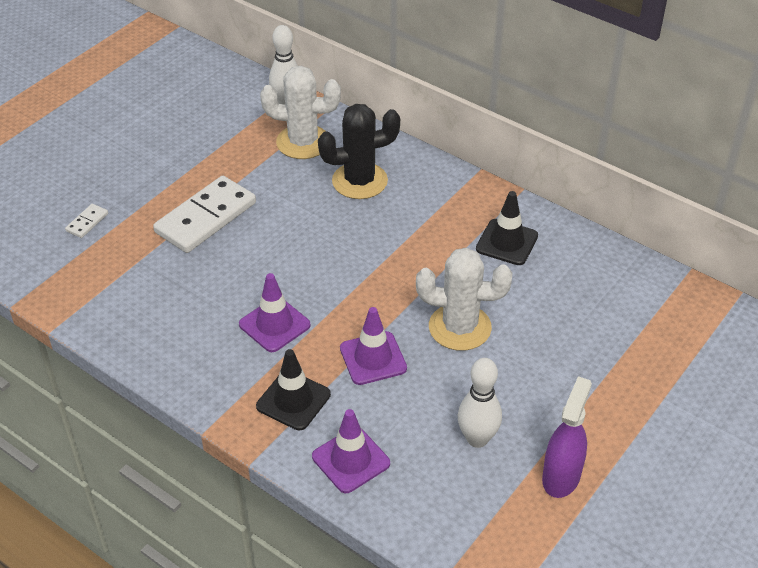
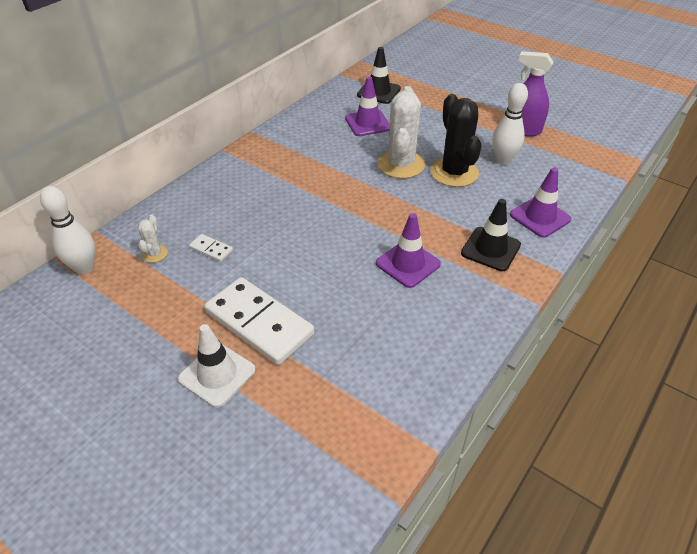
camera: 90 degrees left, 0 degrees up
(87, 222) = (252, 438): white domino -> white domino (211, 249)
(153, 197) = (217, 374): none -> white traffic cone
(303, 142) = (154, 254): white cactus -> white cactus, size x0.47
(359, 181) = (223, 215): black cactus -> black cactus (454, 172)
(373, 358) = (438, 206): purple traffic cone -> purple traffic cone (367, 123)
(507, 242) = (311, 140): black traffic cone -> black traffic cone (378, 92)

